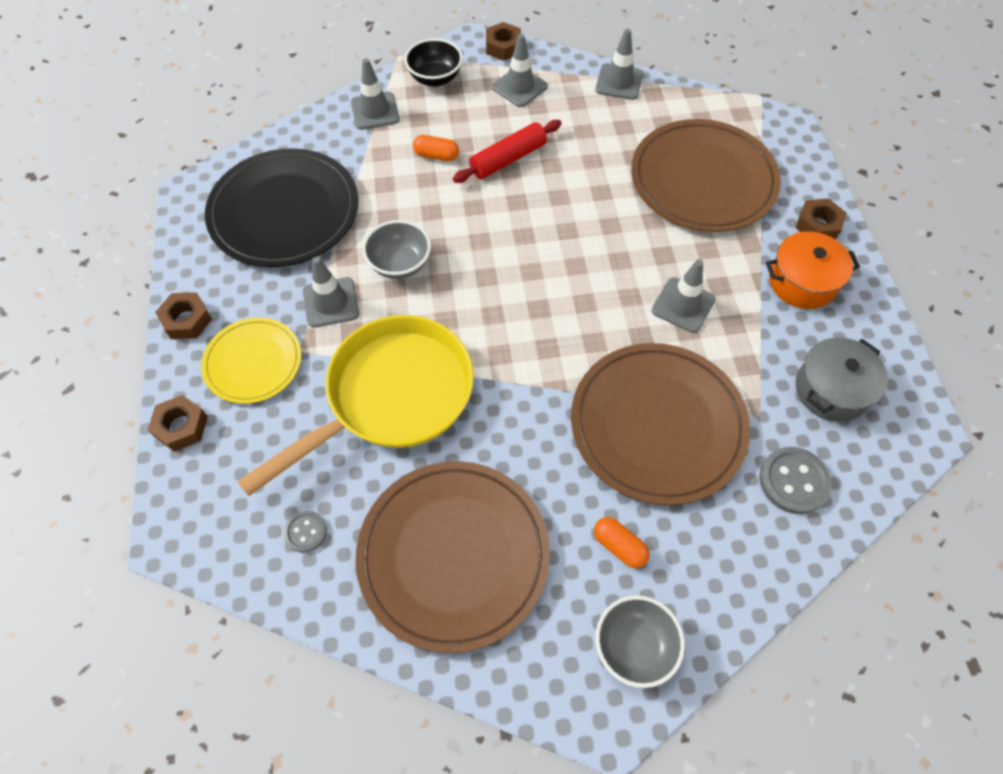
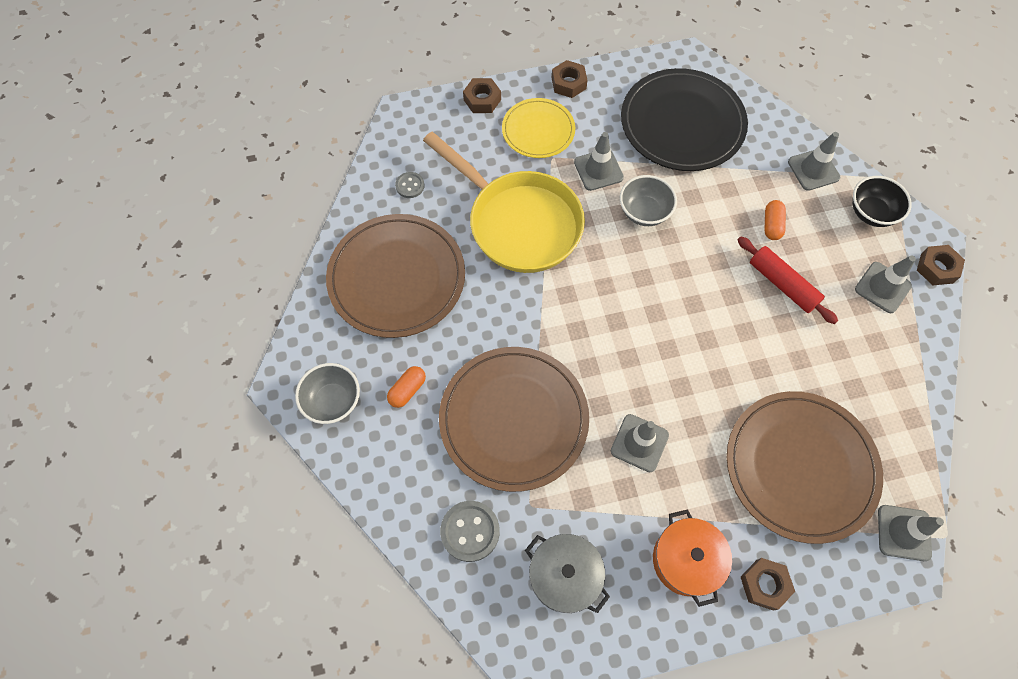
camera: 85 degrees right, 5 degrees up
(619, 82) = (920, 382): grey traffic cone -> grey traffic cone (903, 532)

